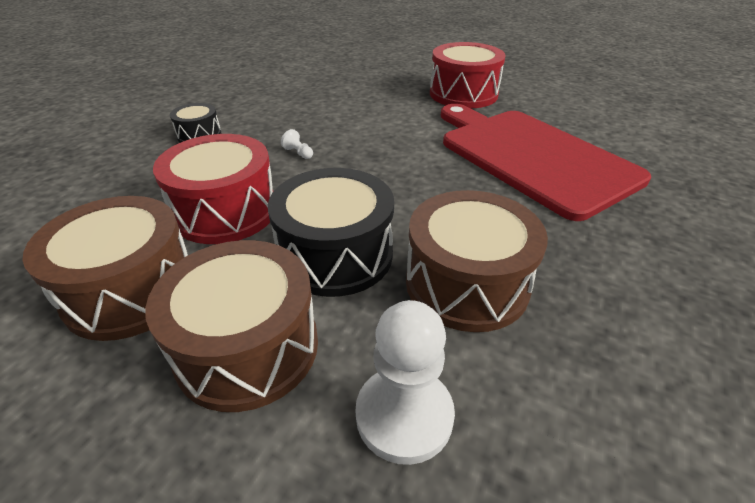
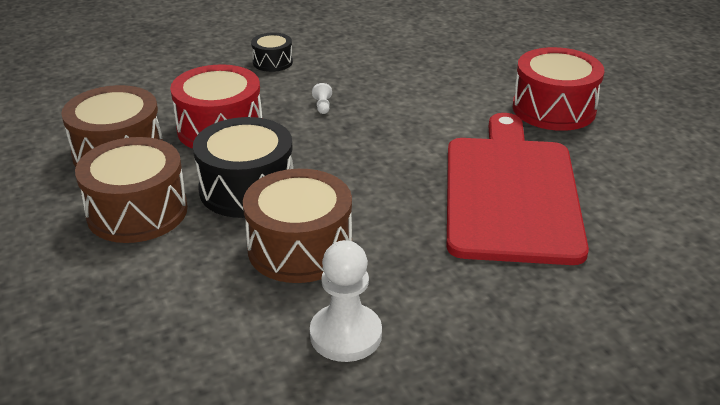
camera: 40 degrees right, 5 degrees down
(404, 415) = (166, 284): white pawn -> white pawn (345, 335)

